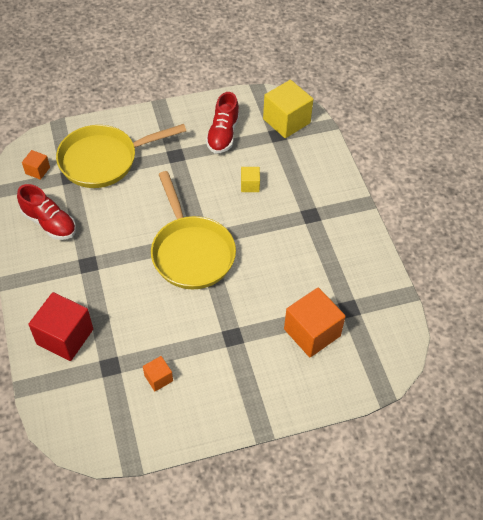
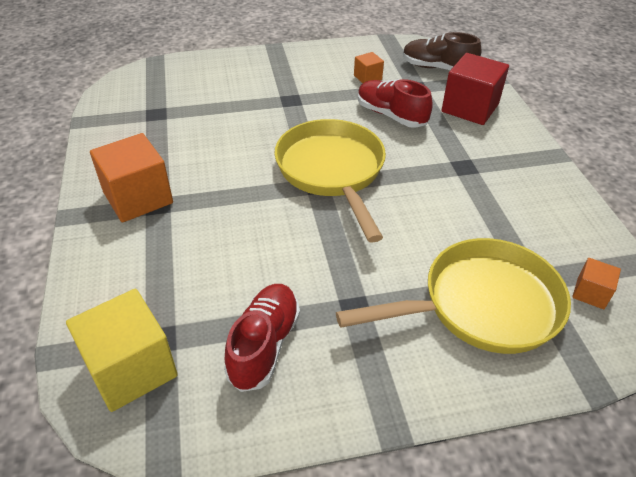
camera: 175 degrees left, 10 degrees down
(49, 223) = (535, 214): red shoe -> red shoe (391, 115)
(83, 401) = (437, 68): none -> brown shoe
(250, 185) = (235, 250): yellow cube -> none
(312, 332) = (205, 98): orange cube -> orange cube (138, 198)

